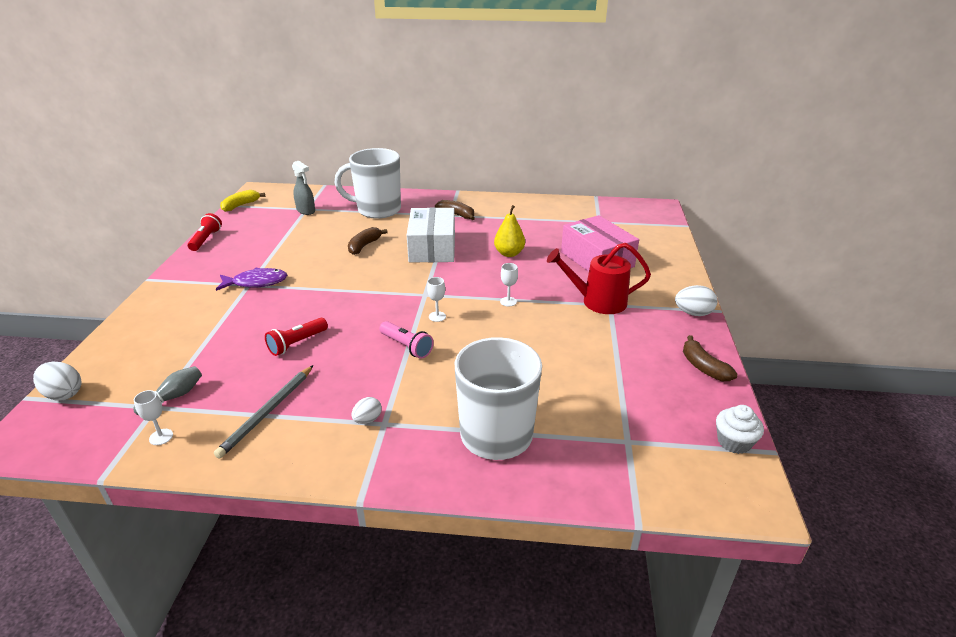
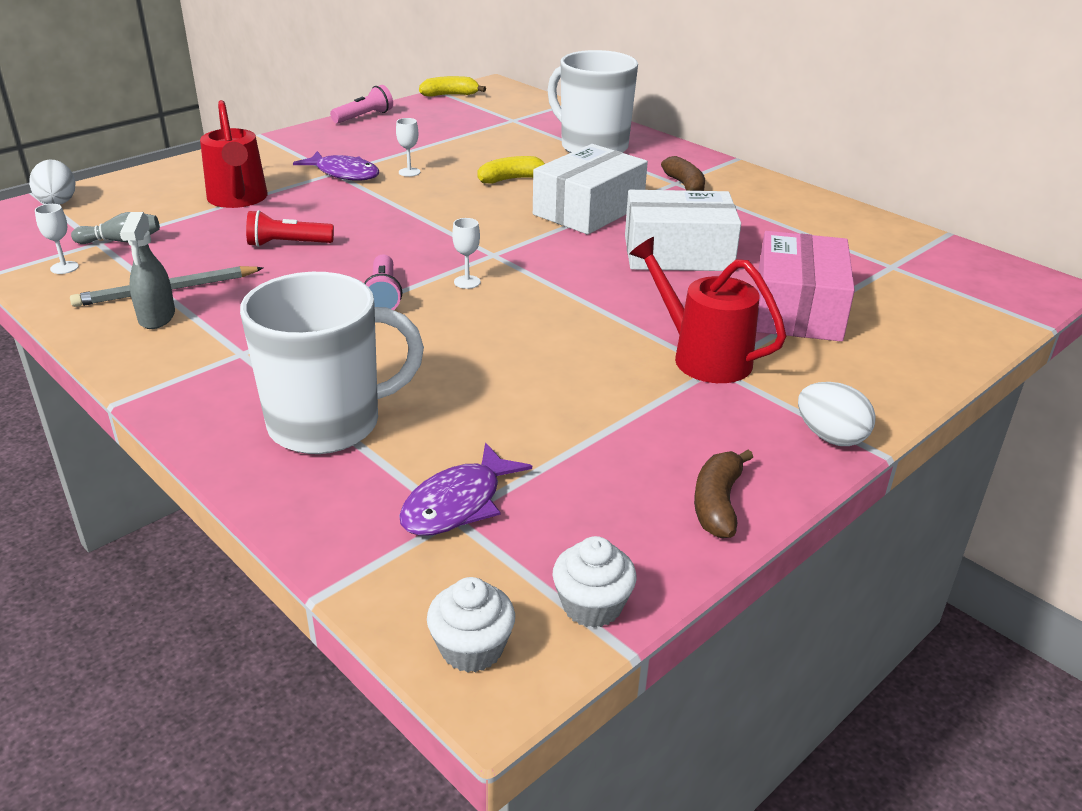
camera: 40 degrees right, 0 degrees up
(206, 239) = (364, 117): red flashlight -> pink flashlight
(212, 330) = (238, 199): none -> red watering can
(306, 211) = (508, 122): grey spray bottle -> grey spray bottle (157, 317)
(364, 246) = (511, 179): brown banana -> yellow banana
(367, 419) = (233, 342): white egg -> none
(508, 301) = (579, 304): white goblet -> white goblet (409, 172)
(509, 253) = (678, 253): yellow pear -> white box
(618, 433) = (458, 504): none -> purple fish
(727, 494) = (472, 648): none -> white cupcake

